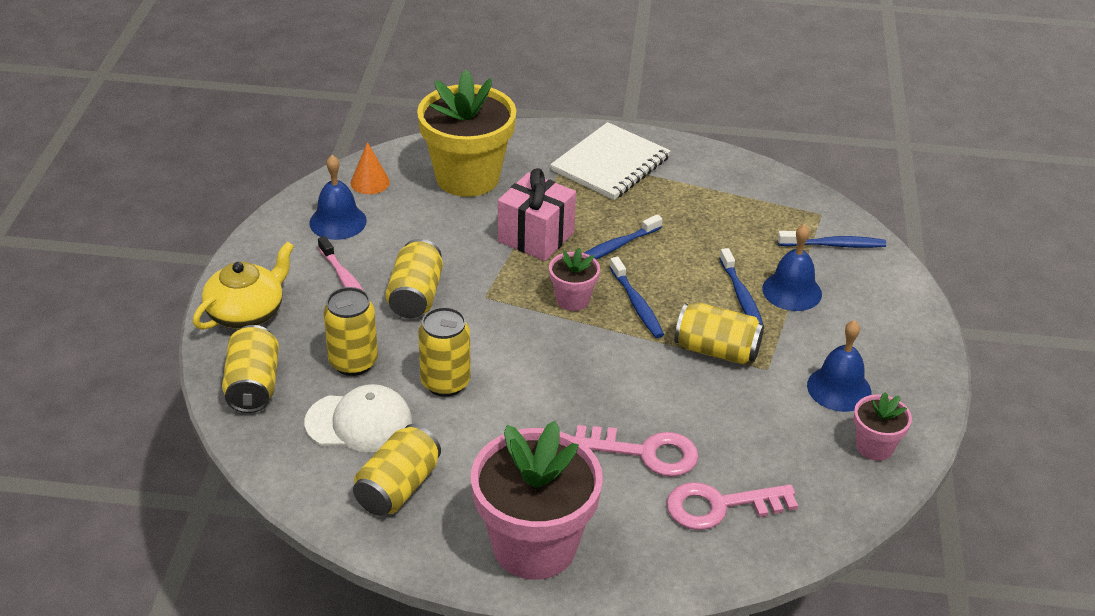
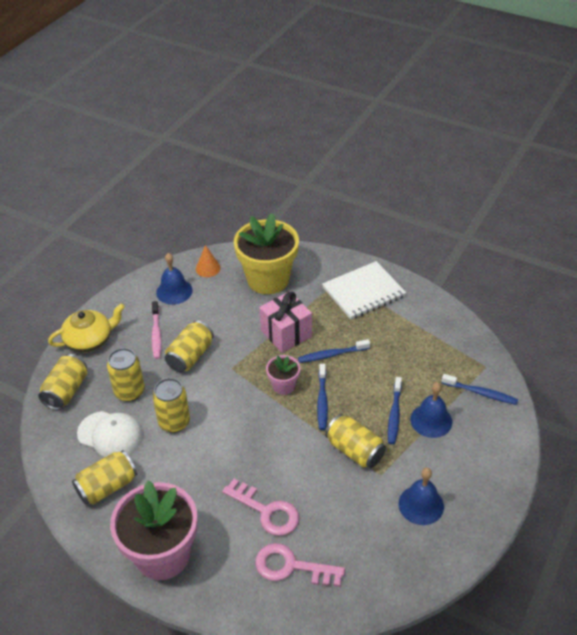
camera: 25 degrees right, 5 degrees up
(874, 447) = (420, 557): pink flower pot -> none

